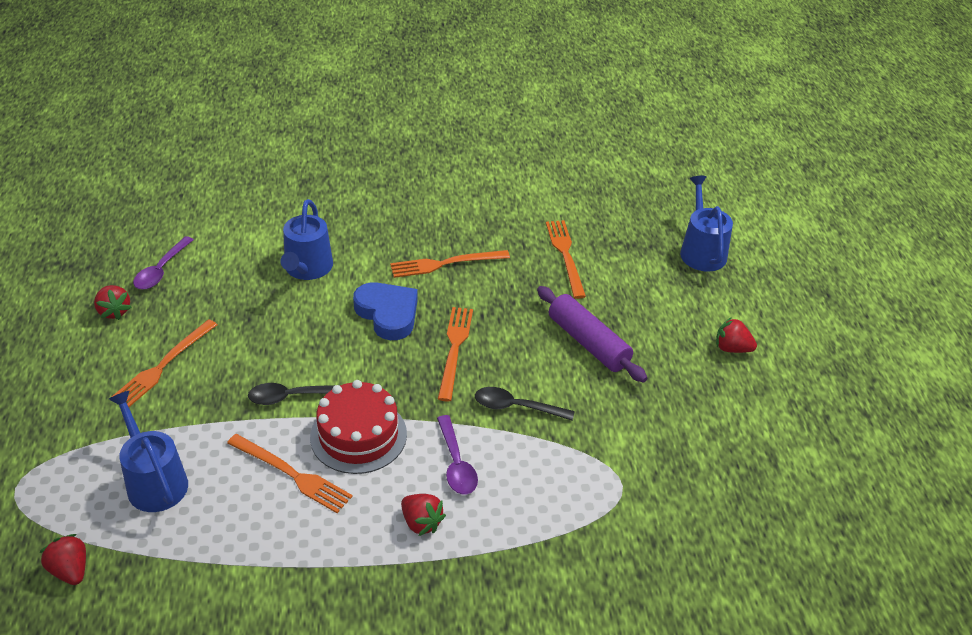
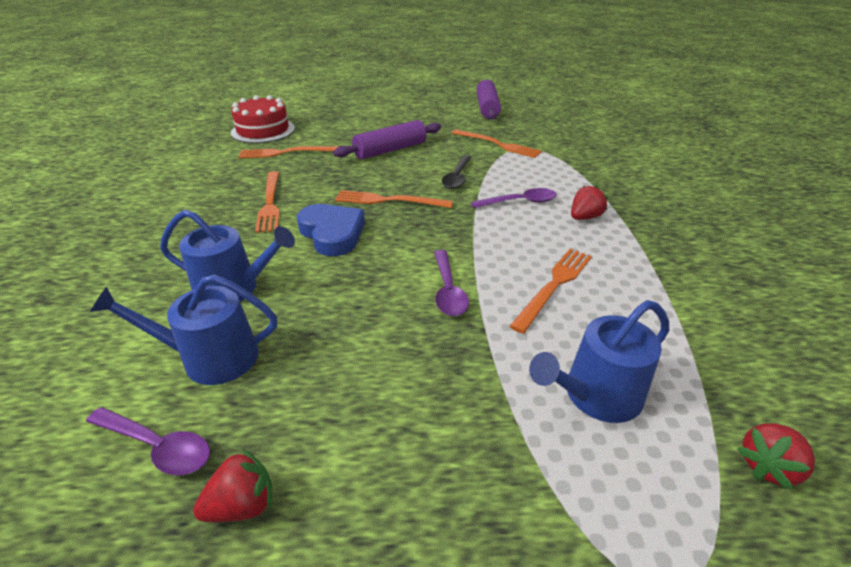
camera: 85 degrees left, 5 degrees down
(164, 365) = (387, 413): orange fork -> orange fork (497, 144)
(292, 397) = (448, 290): black spoon -> purple spoon
(358, 435) = (497, 248): red cake -> red cake (263, 130)
(388, 314) = (332, 233): blue heart -> blue heart turned 90 degrees clockwise
(701, 251) = (305, 111): blue watering can -> blue watering can (211, 358)
(732, 348) = (403, 111): red strawberry -> none
(779, 450) = (487, 108): none -> purple rolling pin

